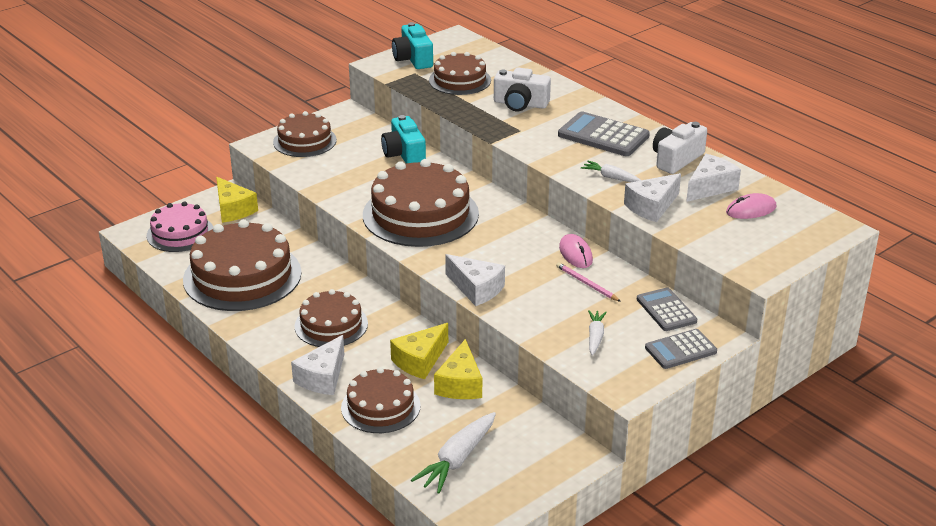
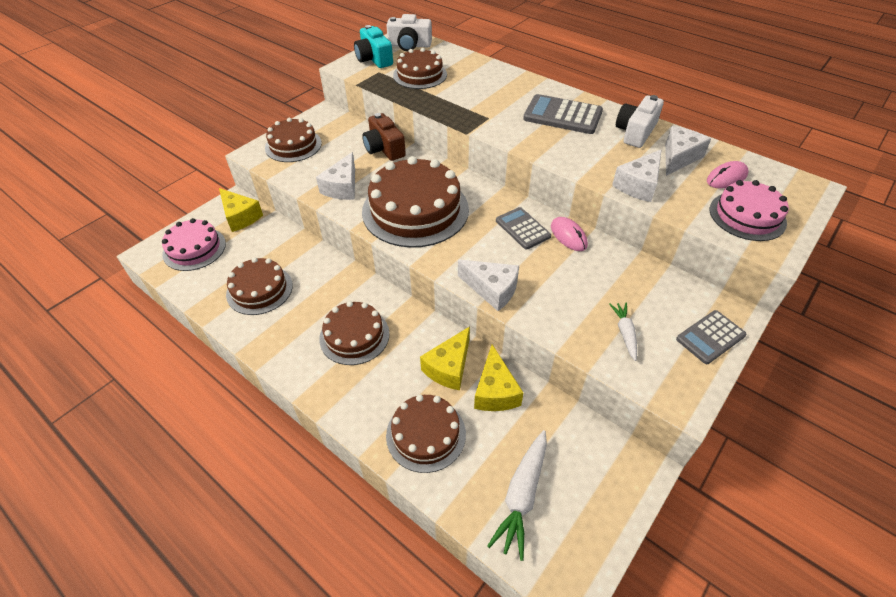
camera: 10 degrees left, 15 degrees up
(242, 276) = (259, 289): brown cake -> brown cake, size x0.59
(323, 377) = (360, 404): white cheese -> white cheese (342, 187)
(404, 154) = (384, 149): turquoise camera -> brown camera
(520, 104) = (479, 92): white camera -> white camera (409, 45)
(586, 284) = (591, 269): pink pencil -> none
(611, 177) = (588, 157): white carrot -> none
(666, 310) = (675, 290): grey calculator -> grey calculator (522, 228)
(750, 244) = (747, 216): none -> pink cake

